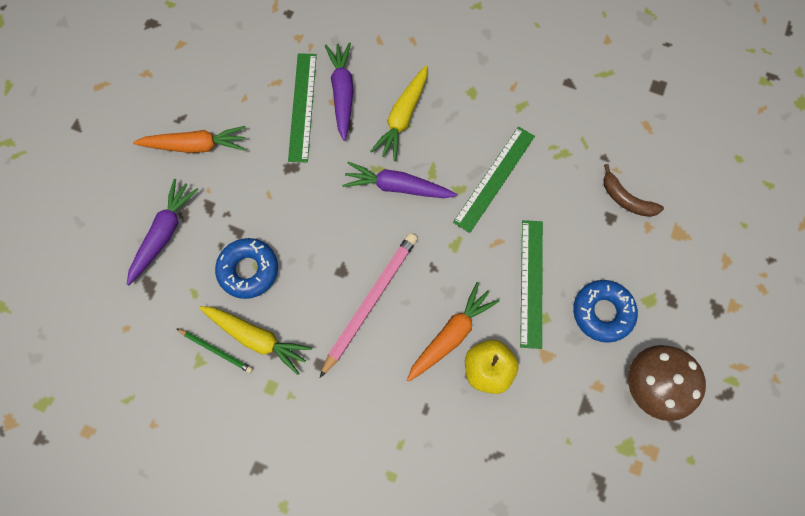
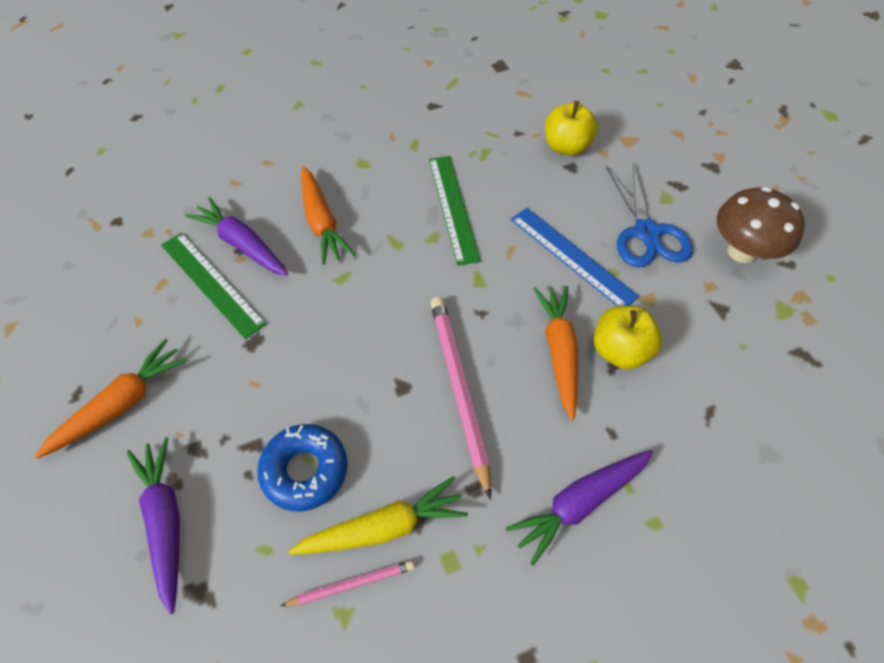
camera: 45 degrees left, 15 degrees down
(216, 350) = (351, 584): green pencil -> pink pencil
(397, 187) = (377, 277): purple carrot -> purple carrot (580, 503)
(403, 117) = (321, 222): yellow carrot -> orange carrot
(531, 283) = (572, 256): green ruler -> blue ruler
(602, 312) = (646, 233): blue donut -> blue scissors
(626, 199) = (566, 147): brown banana -> yellow apple

